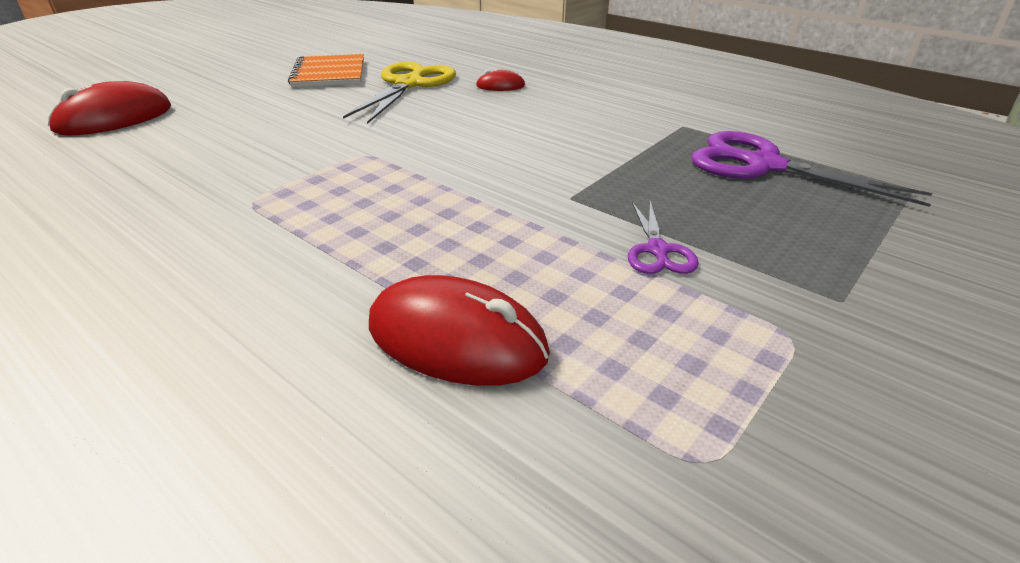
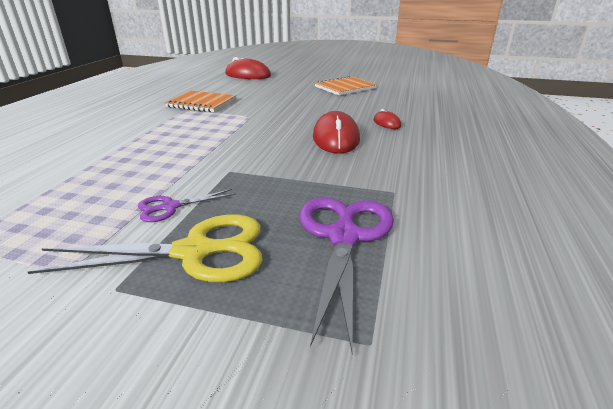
camera: 65 degrees right, 5 degrees down
(227, 181) = (201, 103): none -> orange notebook
(409, 84) = (354, 104): yellow scissors -> yellow scissors (195, 251)
(456, 339) = (74, 171): red mouse -> red mouse (336, 138)

